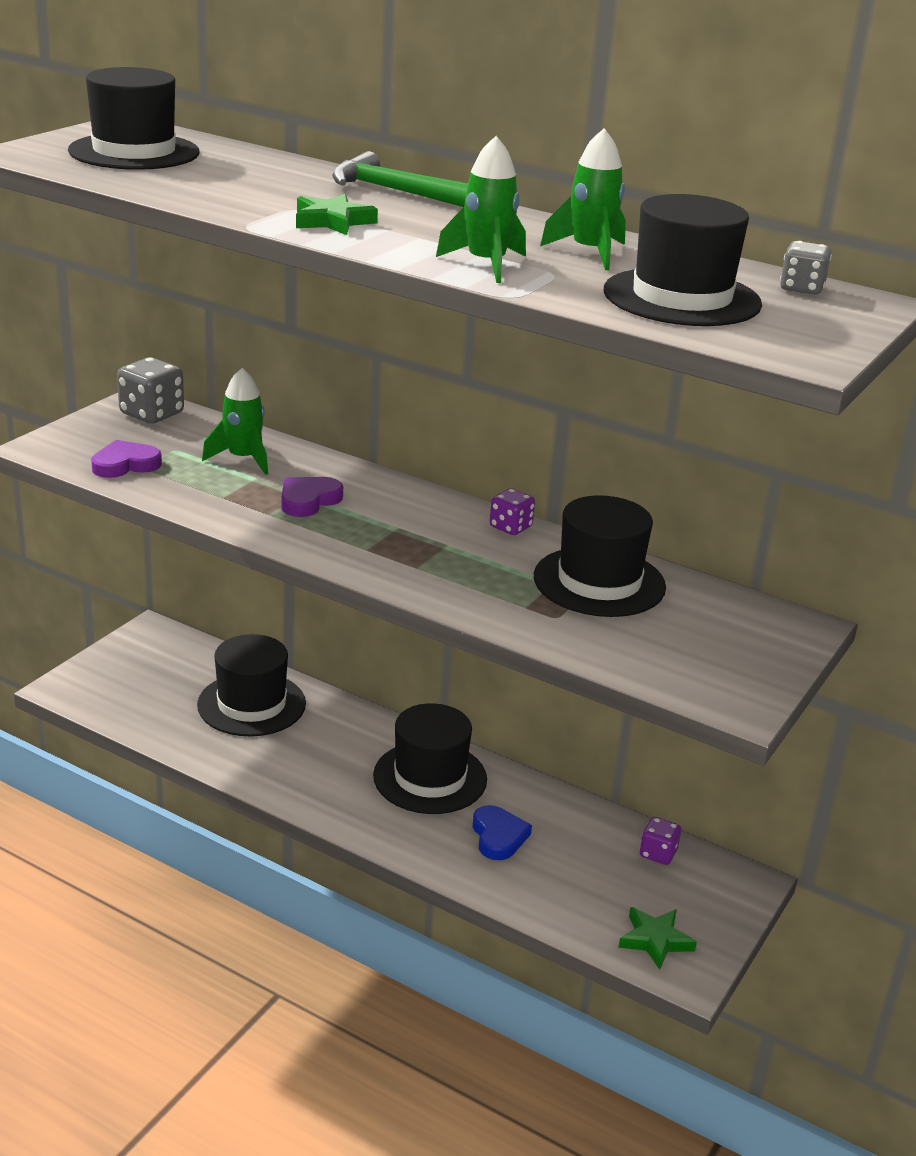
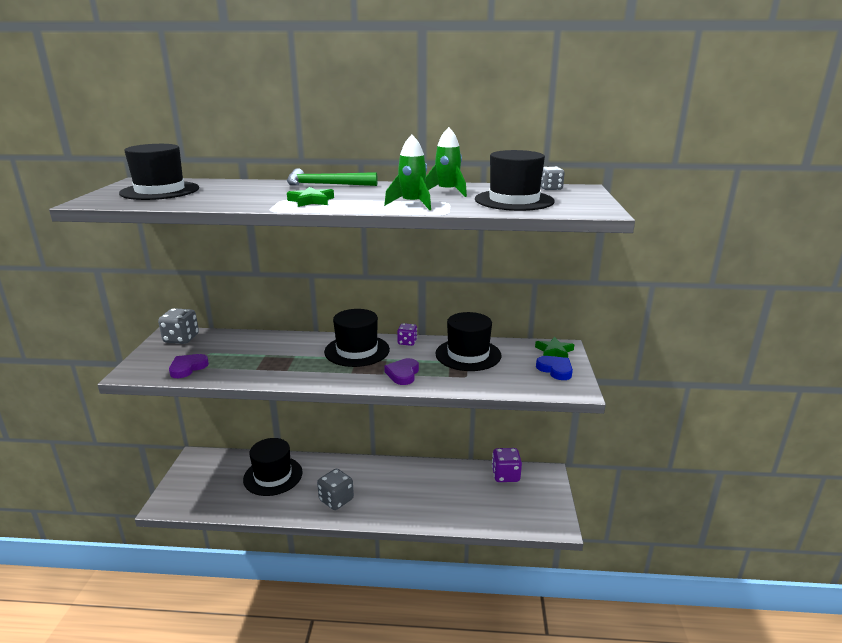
camera: 25 degrees left, 5 degrees down
(243, 459) = (250, 347): green rocket -> none
(308, 500) = (301, 358): purple heart -> purple heart (403, 374)
(326, 779) = (336, 500): none -> grey dice
(430, 777) = (384, 479): black hat -> black hat (357, 351)
(498, 836) = (435, 495): blue heart -> blue heart (555, 370)
(655, 940) = (534, 516): green star -> green star (554, 351)
(658, 853) = (505, 475): purple dice -> purple dice, size x1.63

